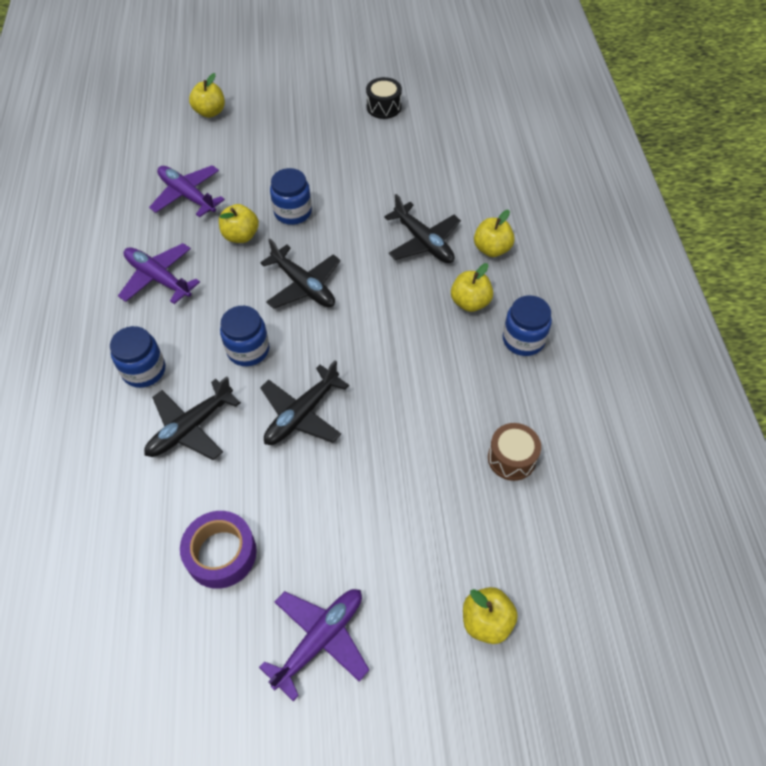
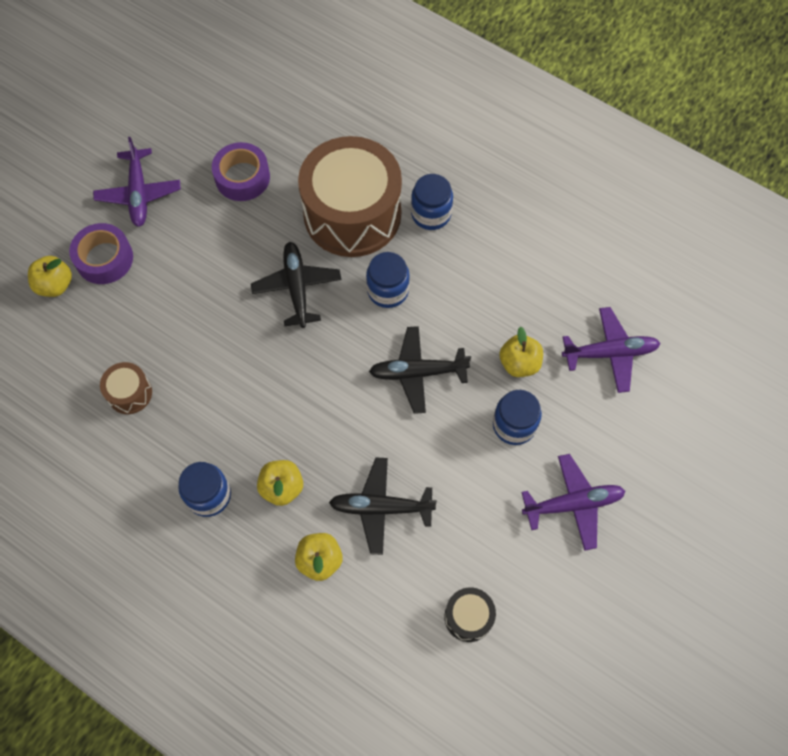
camera: 130 degrees right, 10 degrees up
(158, 278) = (520, 273): purple plane -> purple plane (573, 504)
(190, 428) = (352, 214): black plane -> brown drum
(210, 112) = (729, 449): yellow apple -> none
(383, 107) = (605, 632): black drum -> black drum (468, 617)
(418, 601) = (104, 259): none -> purple tape

